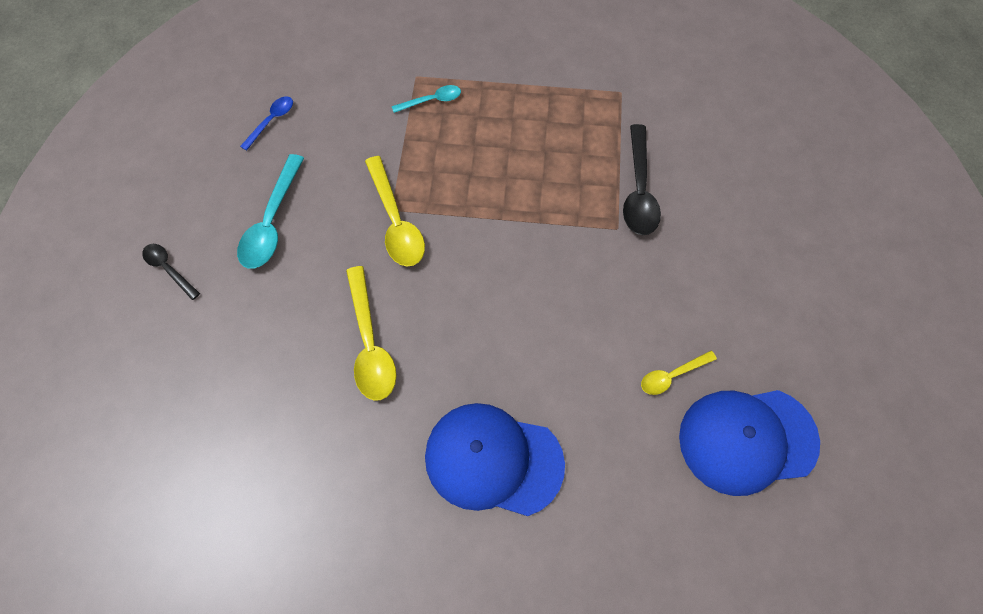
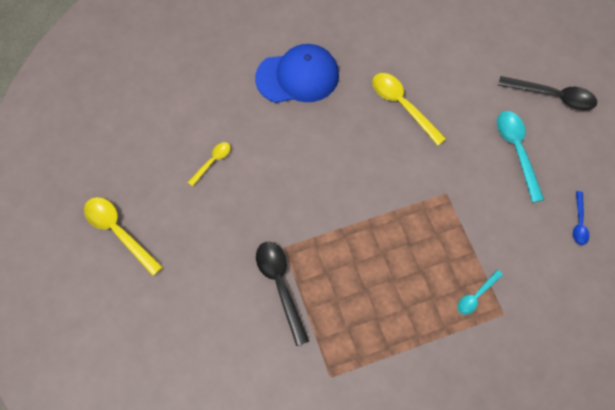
camera: 155 degrees right, 0 degrees up
(168, 269) = (553, 96): black spoon -> black spoon, size x1.77
(396, 222) = (437, 185): yellow spoon -> yellow spoon (118, 231)
(747, 440) = (156, 144): blue cap -> none

